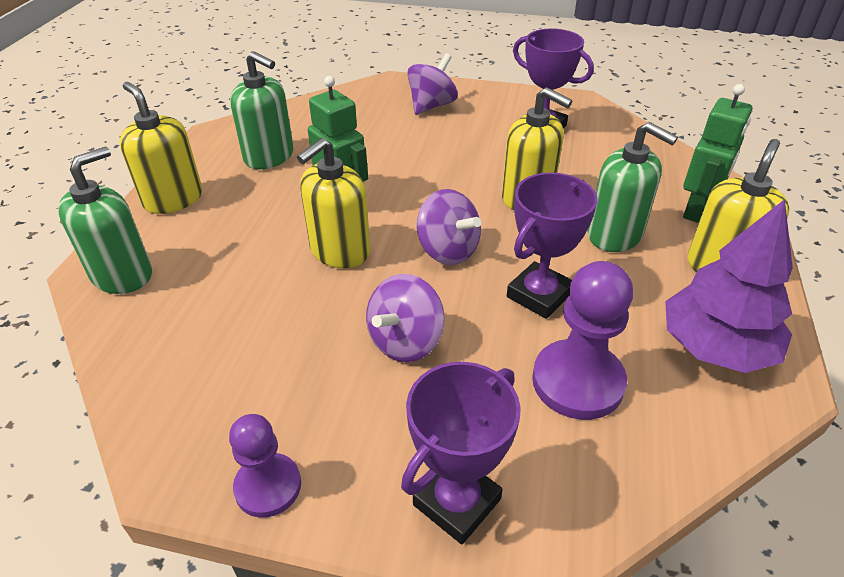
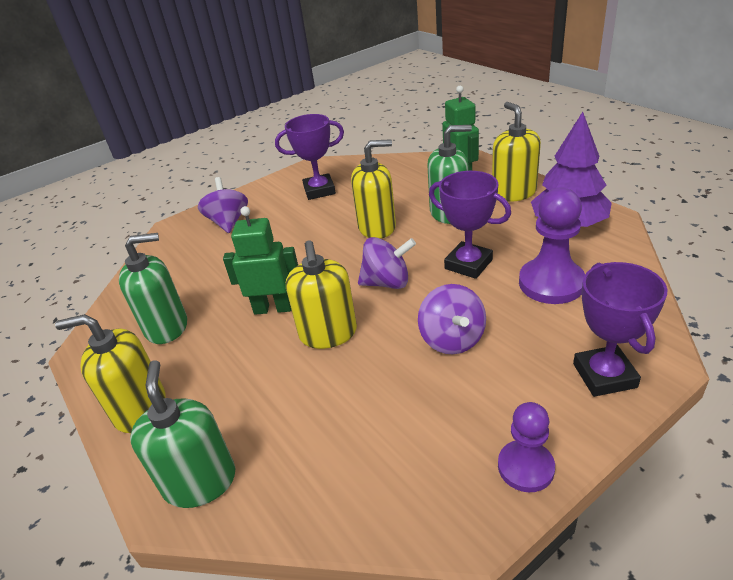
camera: 45 degrees left, 5 degrees down
(539, 295) = (468, 264): purple trophy -> purple trophy turned 45 degrees counterclockwise

